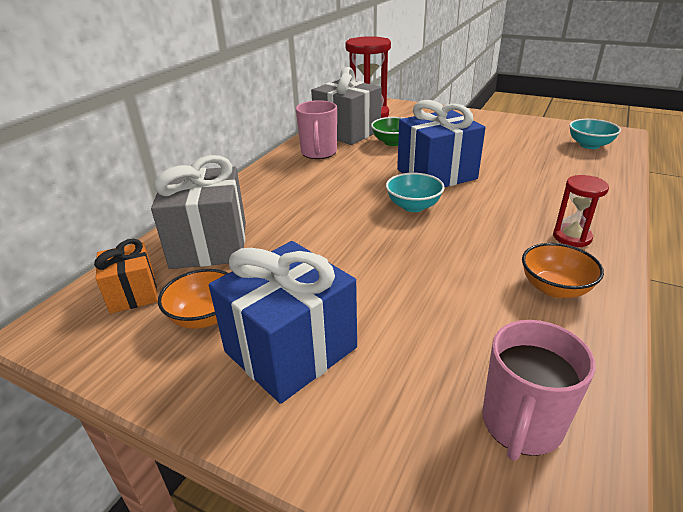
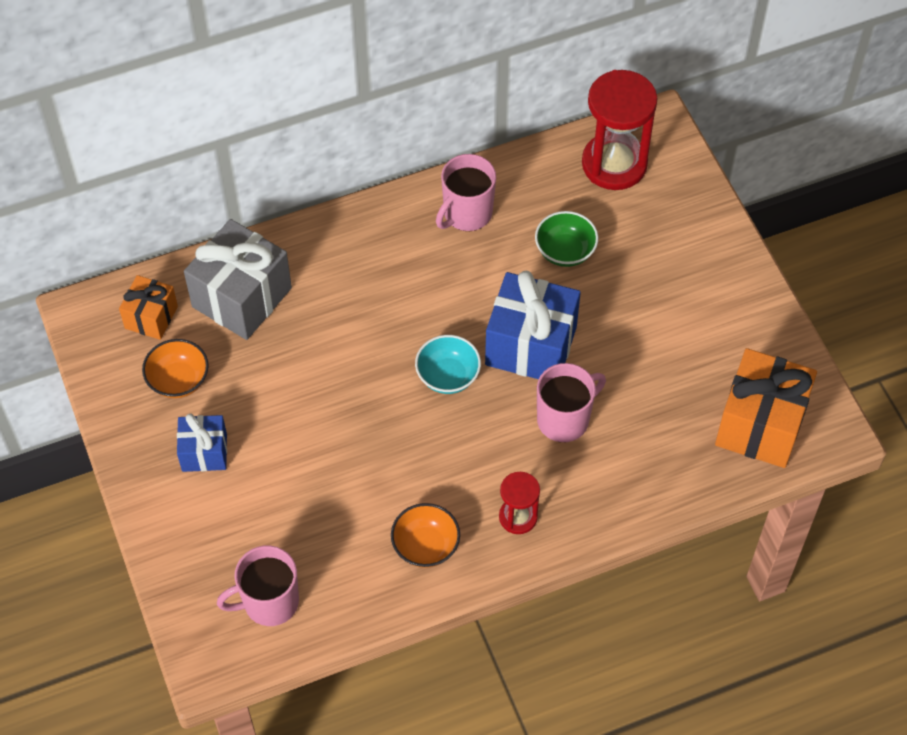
camera: 40 degrees right, 25 degrees up
(291, 350) = (204, 452): blue gift -> blue gift, size x0.56
(347, 132) = (543, 190): grey gift -> none
(507, 188) = (564, 419): none -> pink mug
(589, 145) = (760, 425): turquoise bowl -> orange gift

